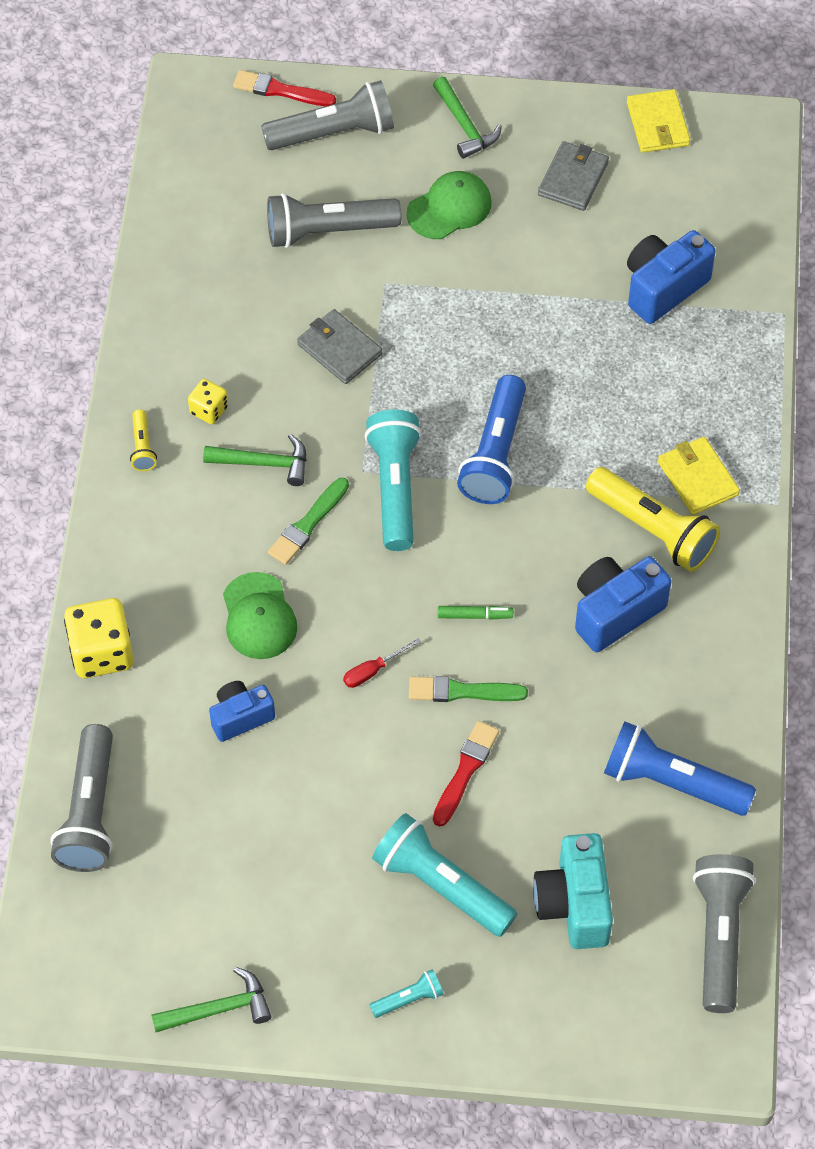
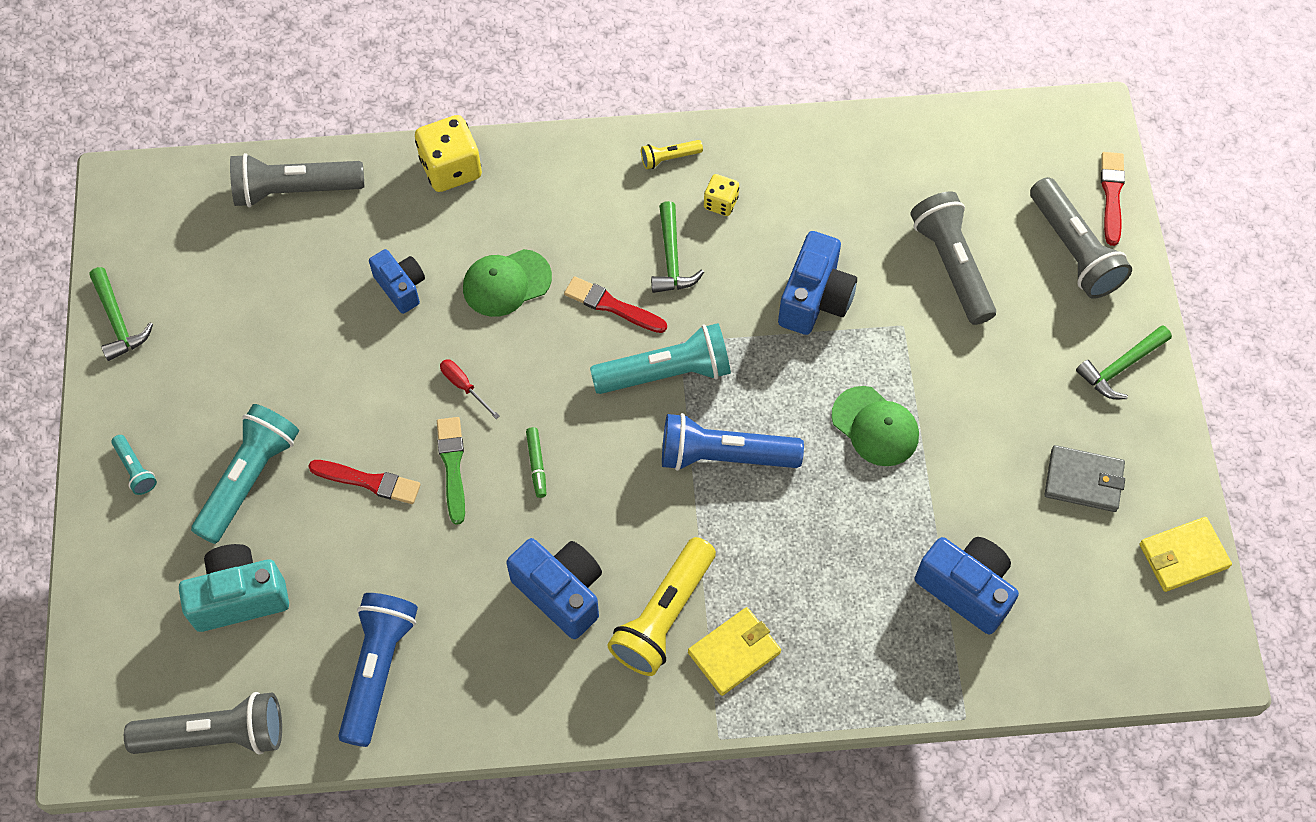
camera: 80 degrees right, 5 degrees up
(308, 524) = (612, 306): green brush -> red brush
(339, 349) = (815, 299): grey wallet -> blue camera
(449, 208) = (1011, 369): green cap -> green cap (875, 426)

